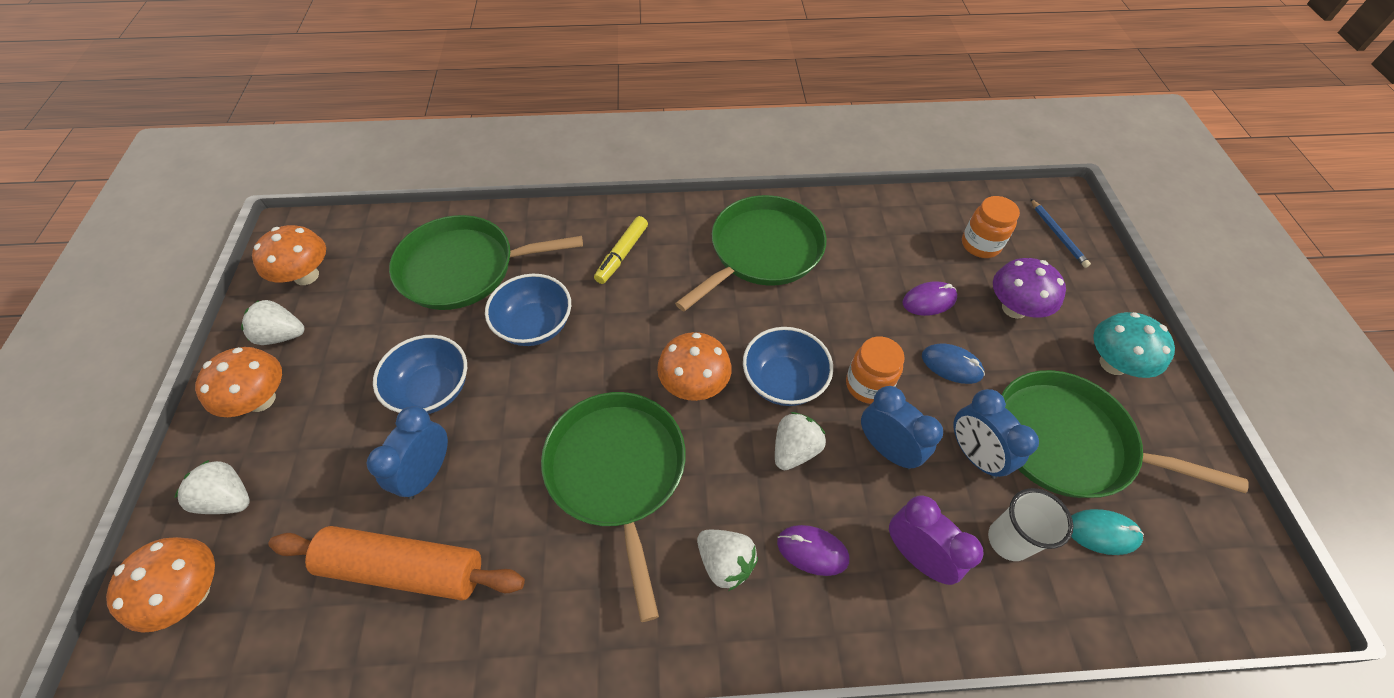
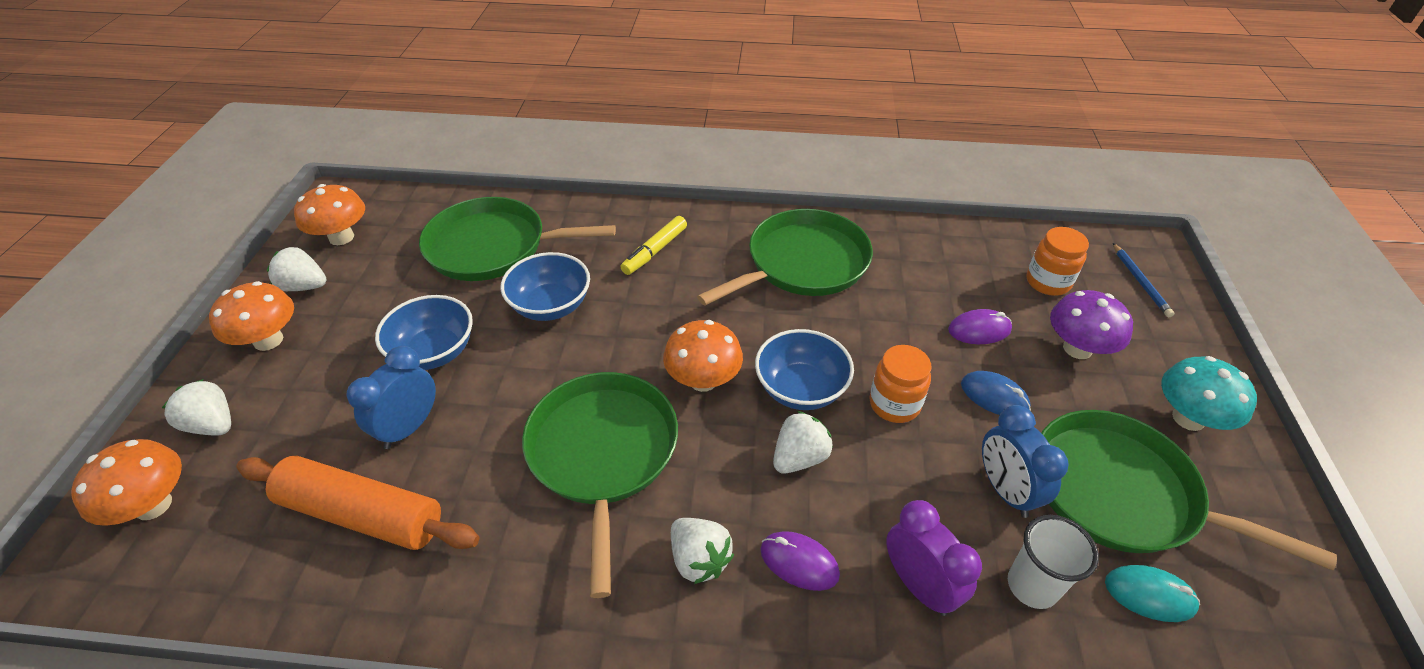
camera: 10 degrees right, 10 degrees down
(887, 449) = (904, 471): blue clock -> none

